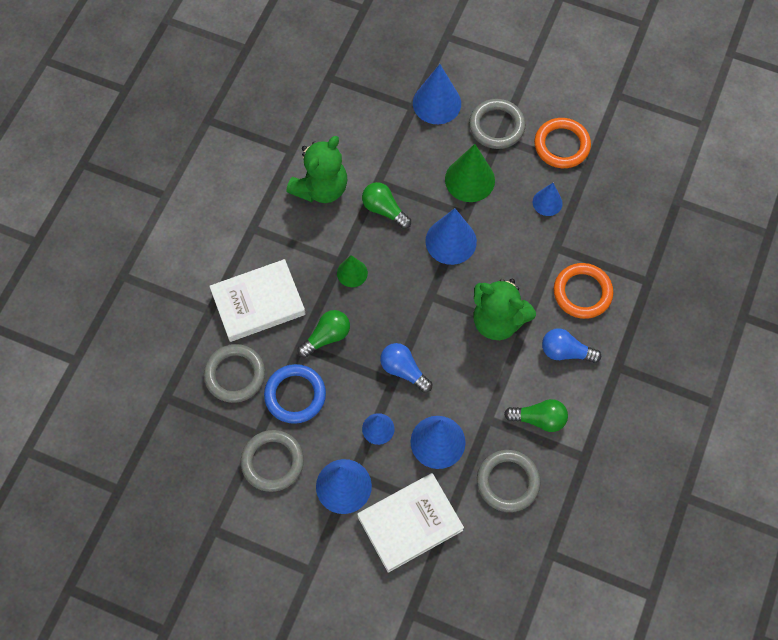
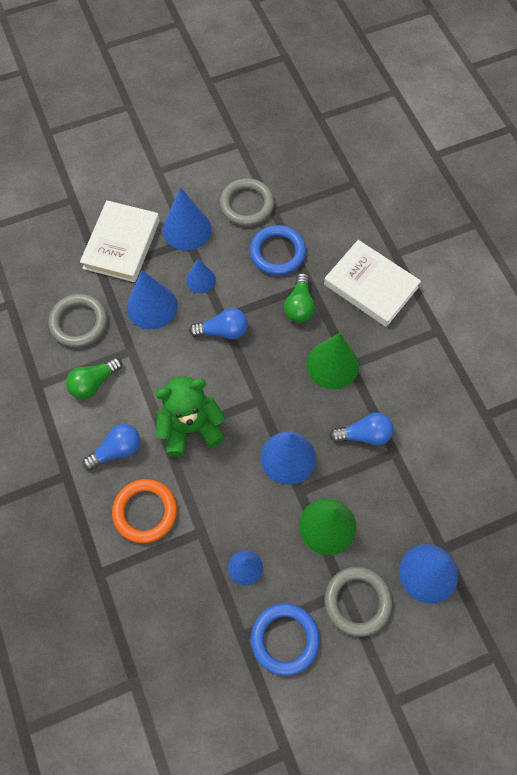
camera: 135 degrees right, 0 degrees up
(235, 375) = (330, 231): grey ring -> none
(258, 303) = (371, 286): white book -> white book turned 75 degrees counterclockwise
(321, 188) = (428, 406): green teddy bear -> none
(352, 273) = (332, 364): green cone -> green cone, size x1.69
(384, 210) = (364, 434): green light bulb -> blue light bulb
(561, 145) = (285, 639): orange ring -> blue ring

